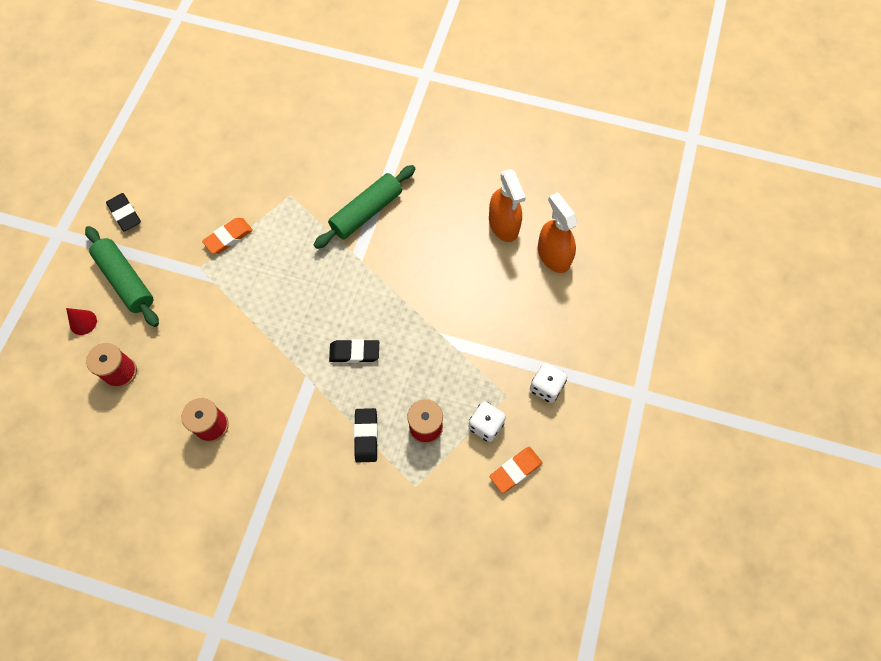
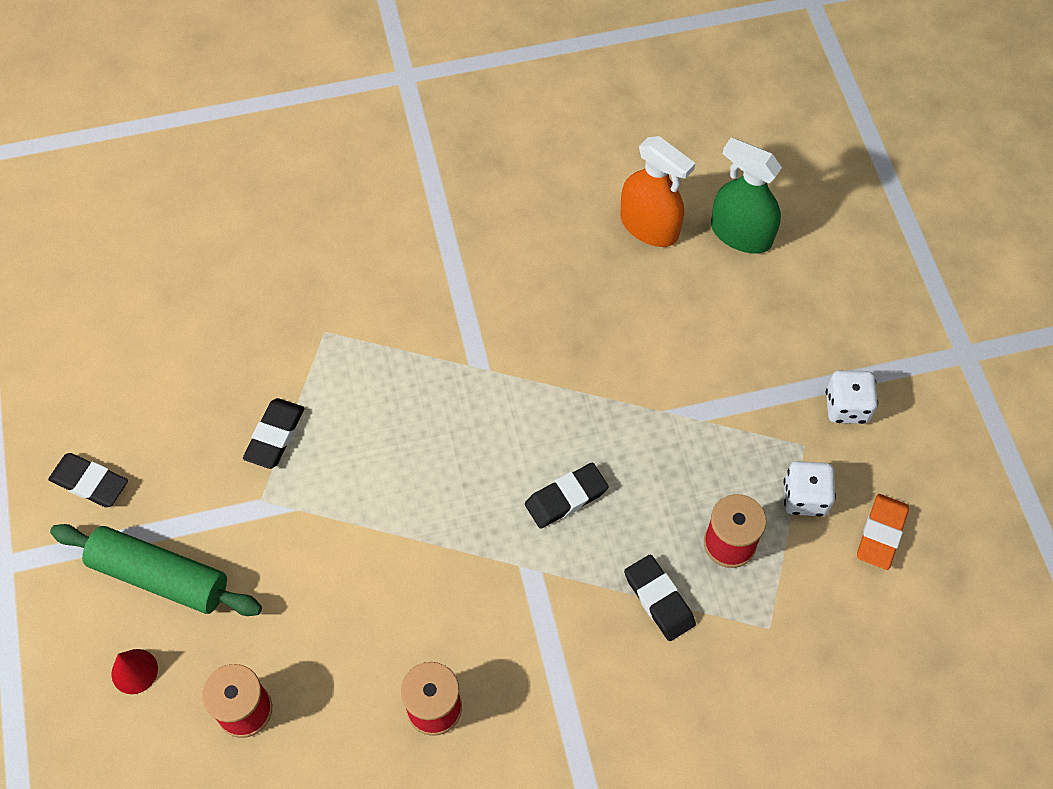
camera: 30 degrees left, 5 degrees down
(228, 237) = (275, 436): orange eraser -> black eraser
(366, 212) = (451, 301): green rolling pin -> none
(553, 255) = (741, 234): orange spray bottle -> green spray bottle

